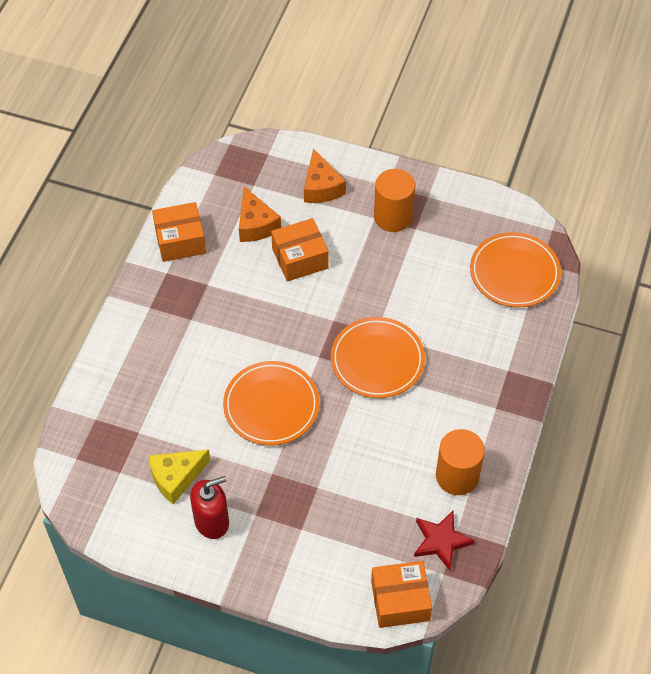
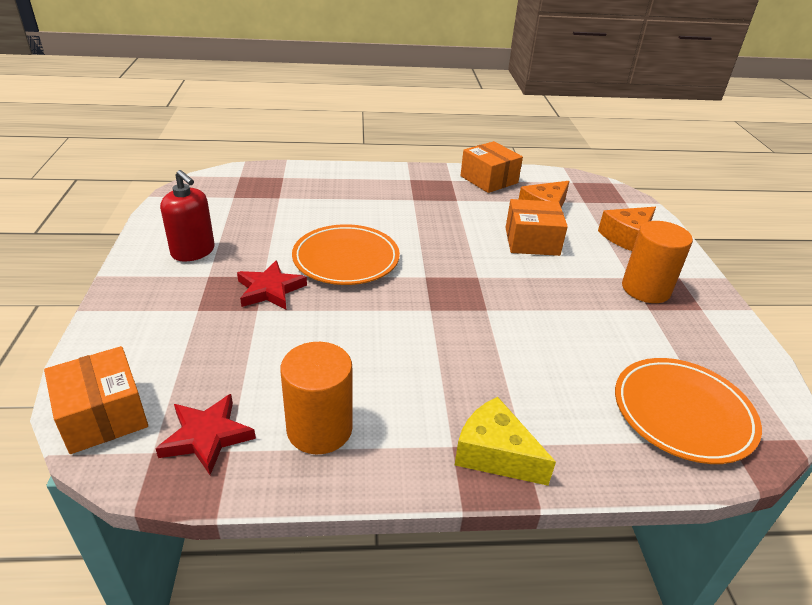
camera: 65 degrees right, 20 degrees down
(176, 478) = (237, 223): yellow cheese -> yellow cheese (495, 454)
(294, 472) = (270, 290): none -> red star
(300, 258) = (532, 241): orange box -> orange box turned 45 degrees counterclockwise
(377, 360) = (450, 318): orange plate -> none

